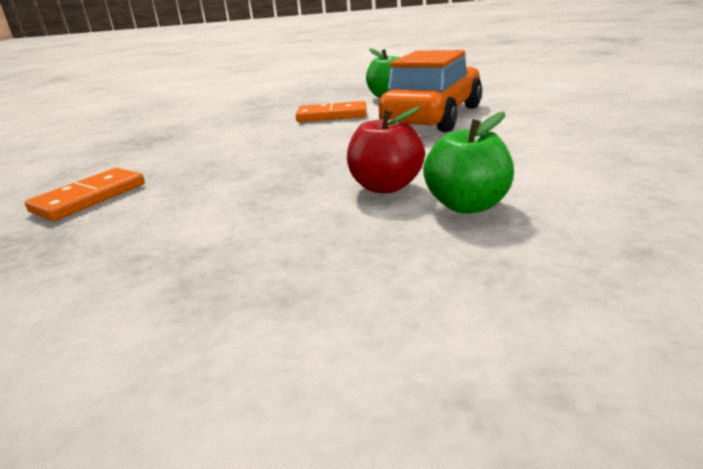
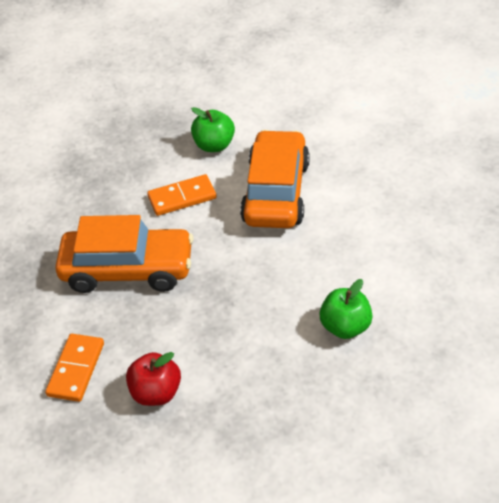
camera: 20 degrees left, 20 degrees up
(233, 145) = (128, 270): none -> orange car
(386, 187) = (287, 314): red apple -> red apple (156, 393)

